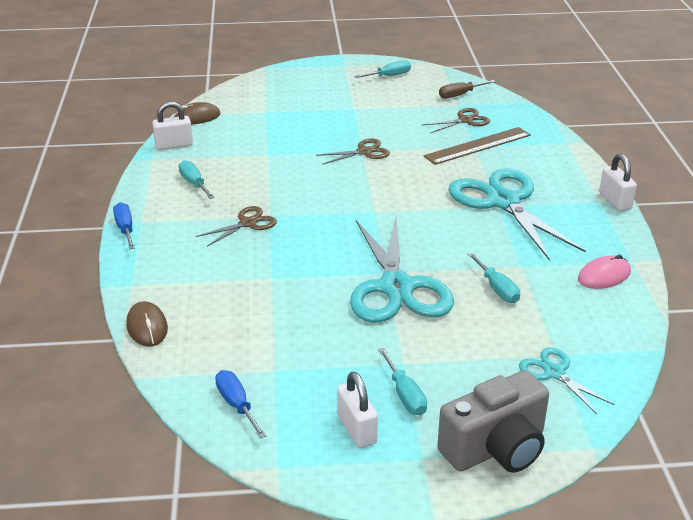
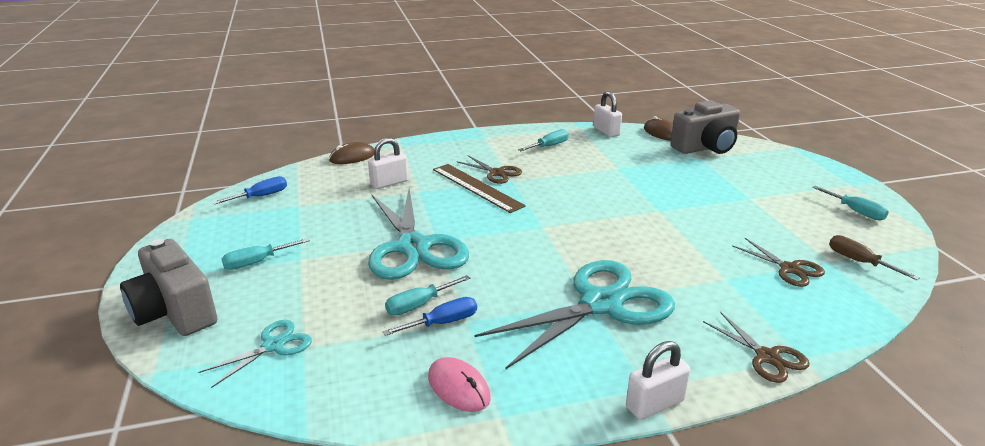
camera: 80 degrees right, 5 degrees down
(125, 229) = (472, 133): blue screwdriver -> blue screwdriver (443, 323)
(245, 104) = (705, 147): none -> grey camera
(356, 429) = (220, 244): white padlock -> white padlock (389, 183)
(364, 152) = (657, 212): brown scissors -> brown scissors (767, 357)
(396, 287) = (413, 247): turquoise scissors -> turquoise scissors turned 90 degrees counterclockwise
(478, 146) = (729, 281): brown ruler -> brown ruler (476, 187)

